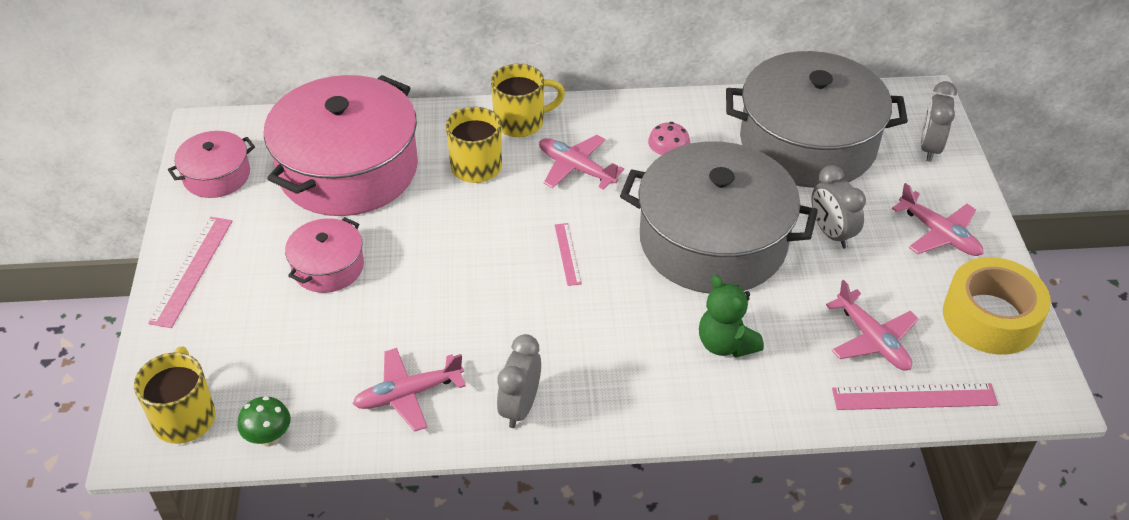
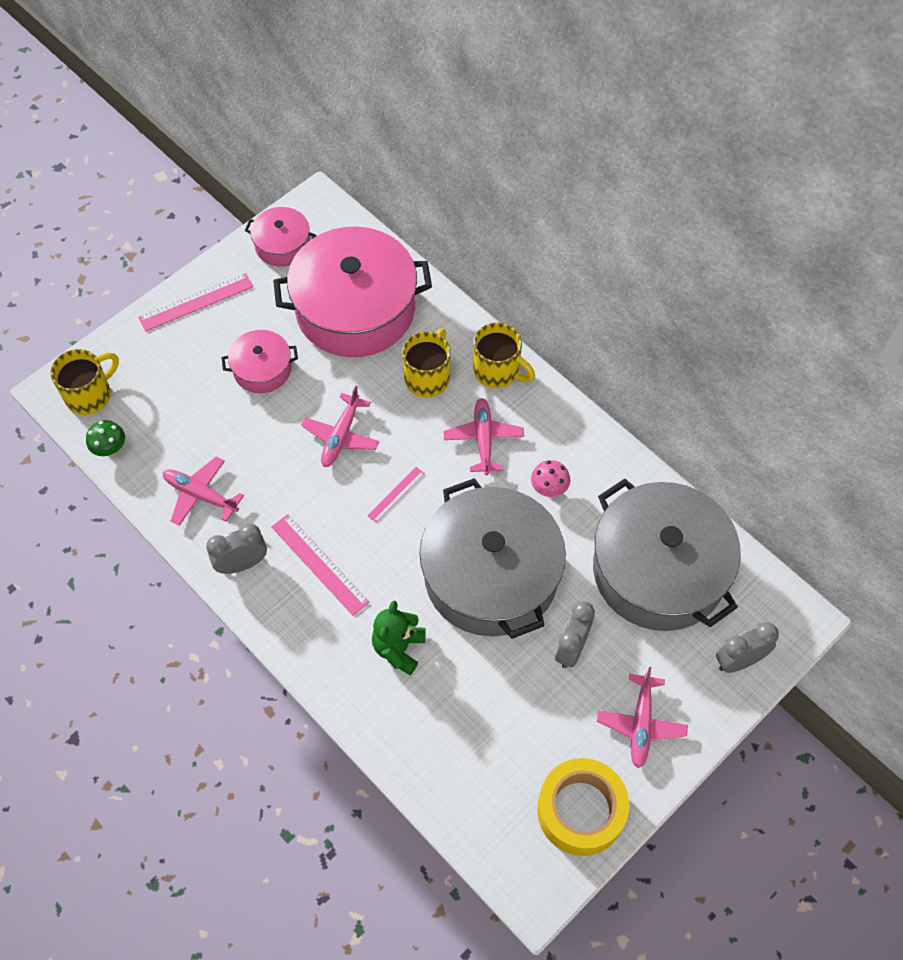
camera: 50 degrees right, 15 degrees up
(872, 340) = (485, 741): pink plane -> pink plane (341, 436)
(914, 397) = (453, 801): pink ruler -> pink ruler (319, 564)

